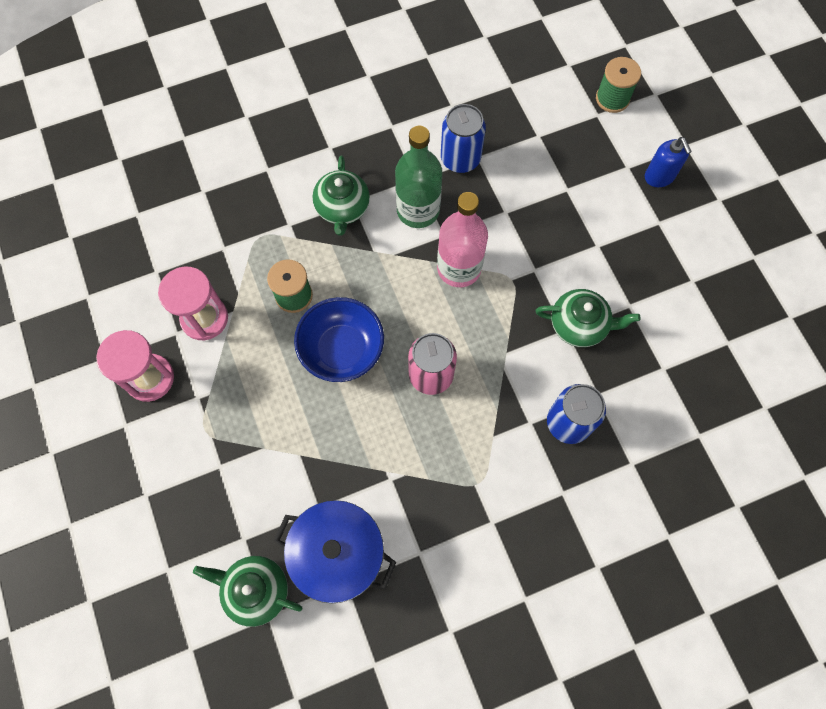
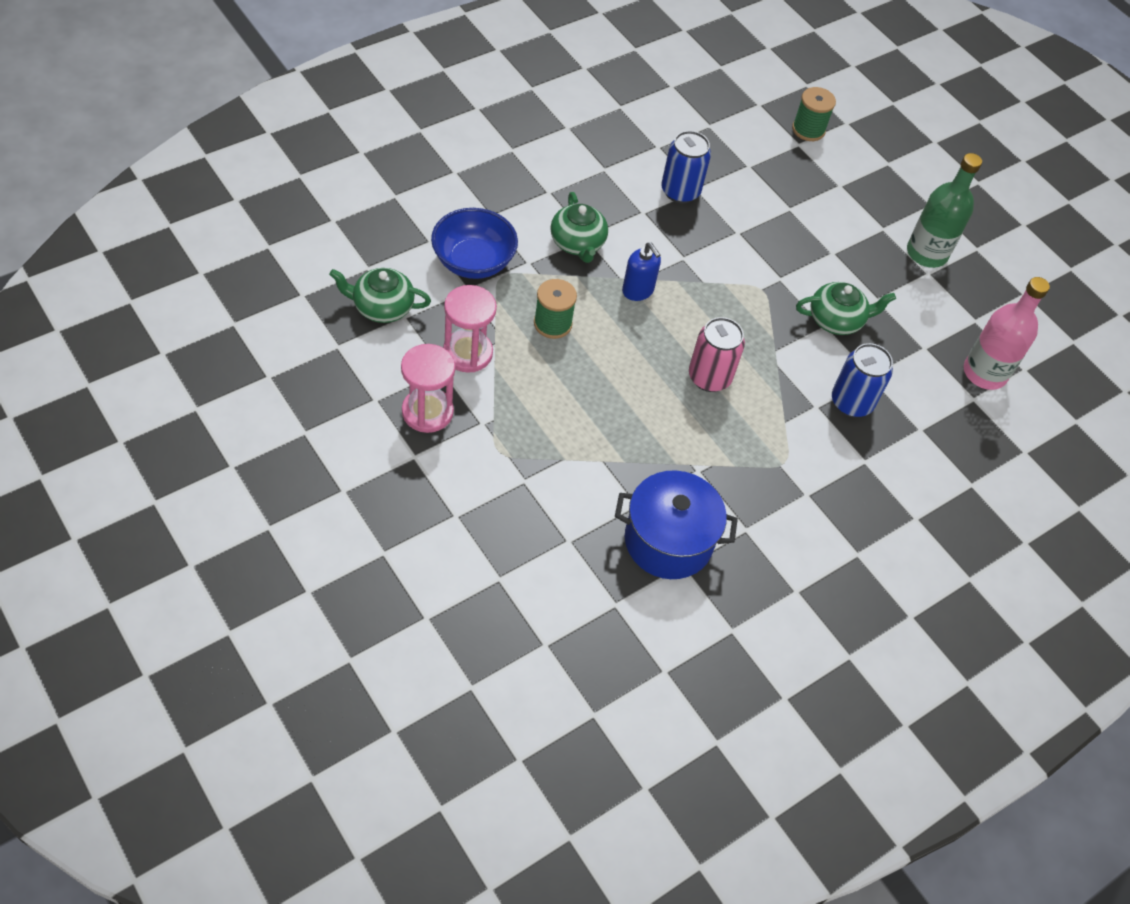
camera: 20 degrees left, 15 degrees down
(255, 590) = (595, 583): green teapot -> green teapot (382, 307)
(342, 349) = (615, 365): blue bowl -> blue bowl (473, 261)
(418, 210) = (653, 238): green bottle -> green bottle (926, 253)
(459, 268) = (708, 284): pink bottle -> pink bottle (984, 373)
(659, 176) = (871, 191): blue soap dispenser -> blue soap dispenser (638, 291)

